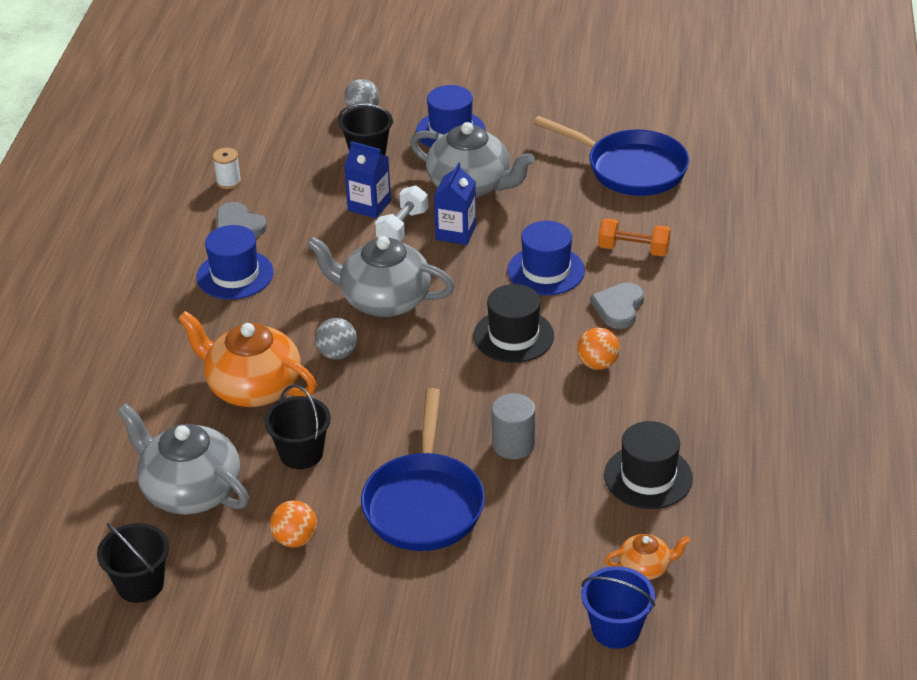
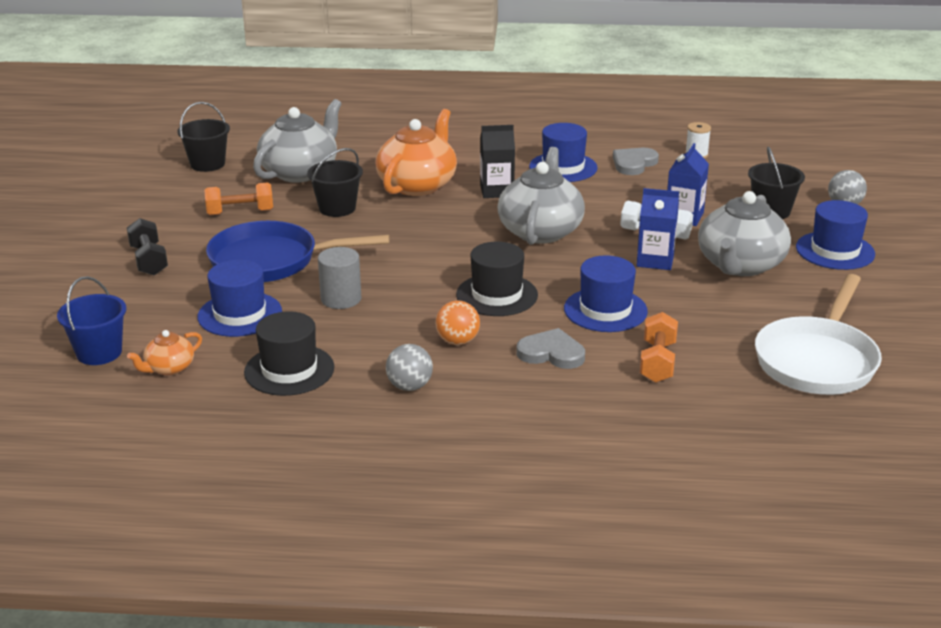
camera: 85 degrees right, 10 degrees down
(283, 326) = (497, 191): none -> black carton
(295, 539) = (240, 212): orange ball -> orange dumbbell
(337, 354) = (462, 215): grey ball -> grey ball (409, 386)
(410, 613) = (149, 260): none -> black dumbbell
(540, 521) = (240, 314): none -> blue hat
(630, 169) = (817, 360): blue pan -> white pan
(645, 567) = (169, 368): orange teapot -> orange teapot turned 60 degrees clockwise

